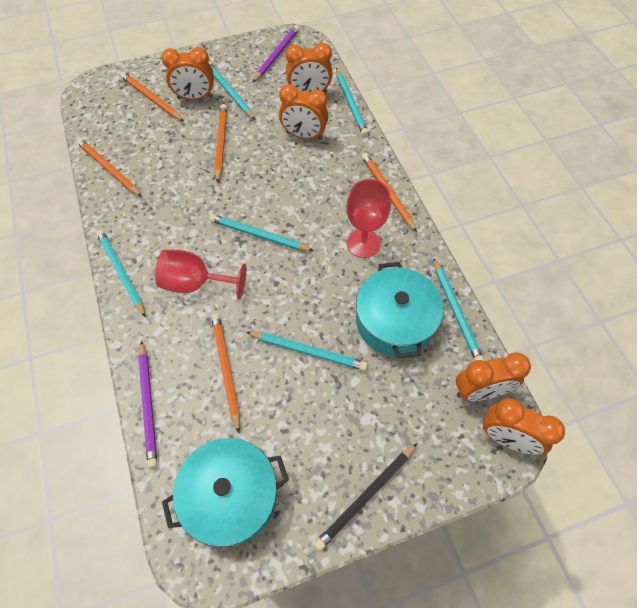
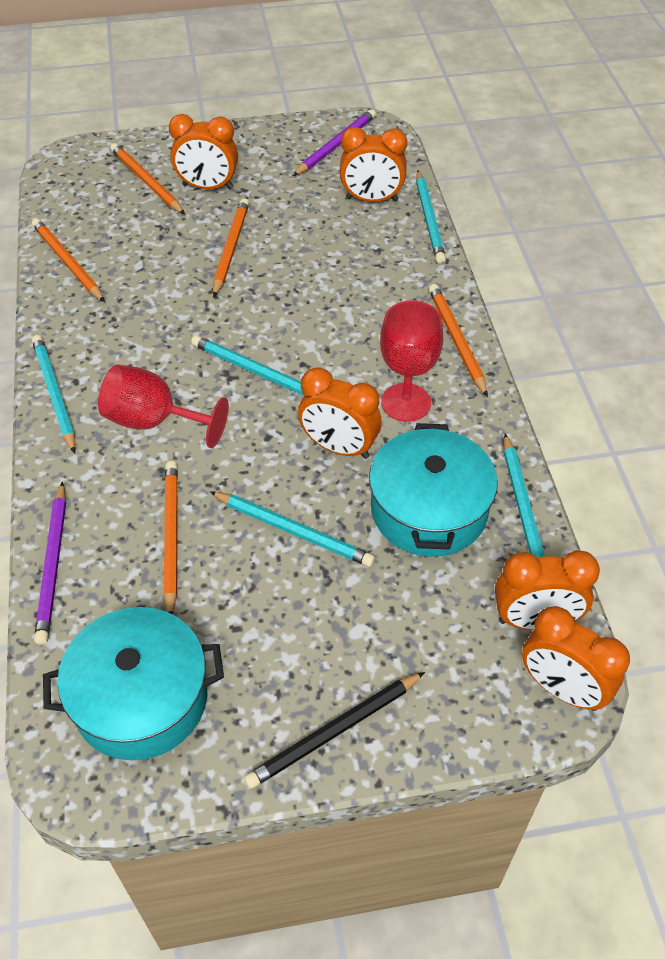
camera: 10 degrees right, 10 degrees down
(229, 92) = (257, 185): turquoise pencil -> none
(304, 135) = (351, 253): orange clock -> orange clock (339, 447)

